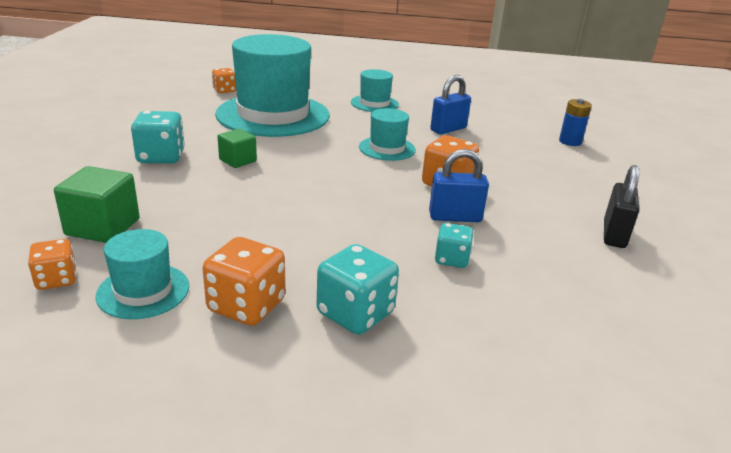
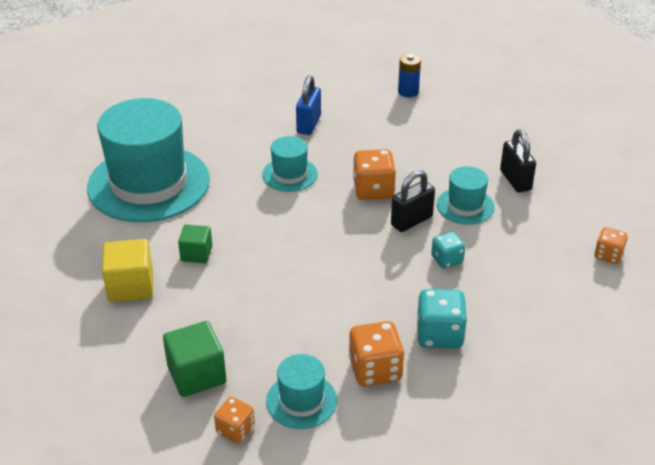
camera: 35 degrees left, 10 degrees up
(161, 157) = (131, 286): turquoise dice -> yellow cube
(224, 90) = (58, 174): orange dice -> orange dice (608, 255)
(374, 103) = (213, 121): turquoise hat -> turquoise hat (465, 206)
(455, 217) = (411, 221): blue padlock -> black padlock

